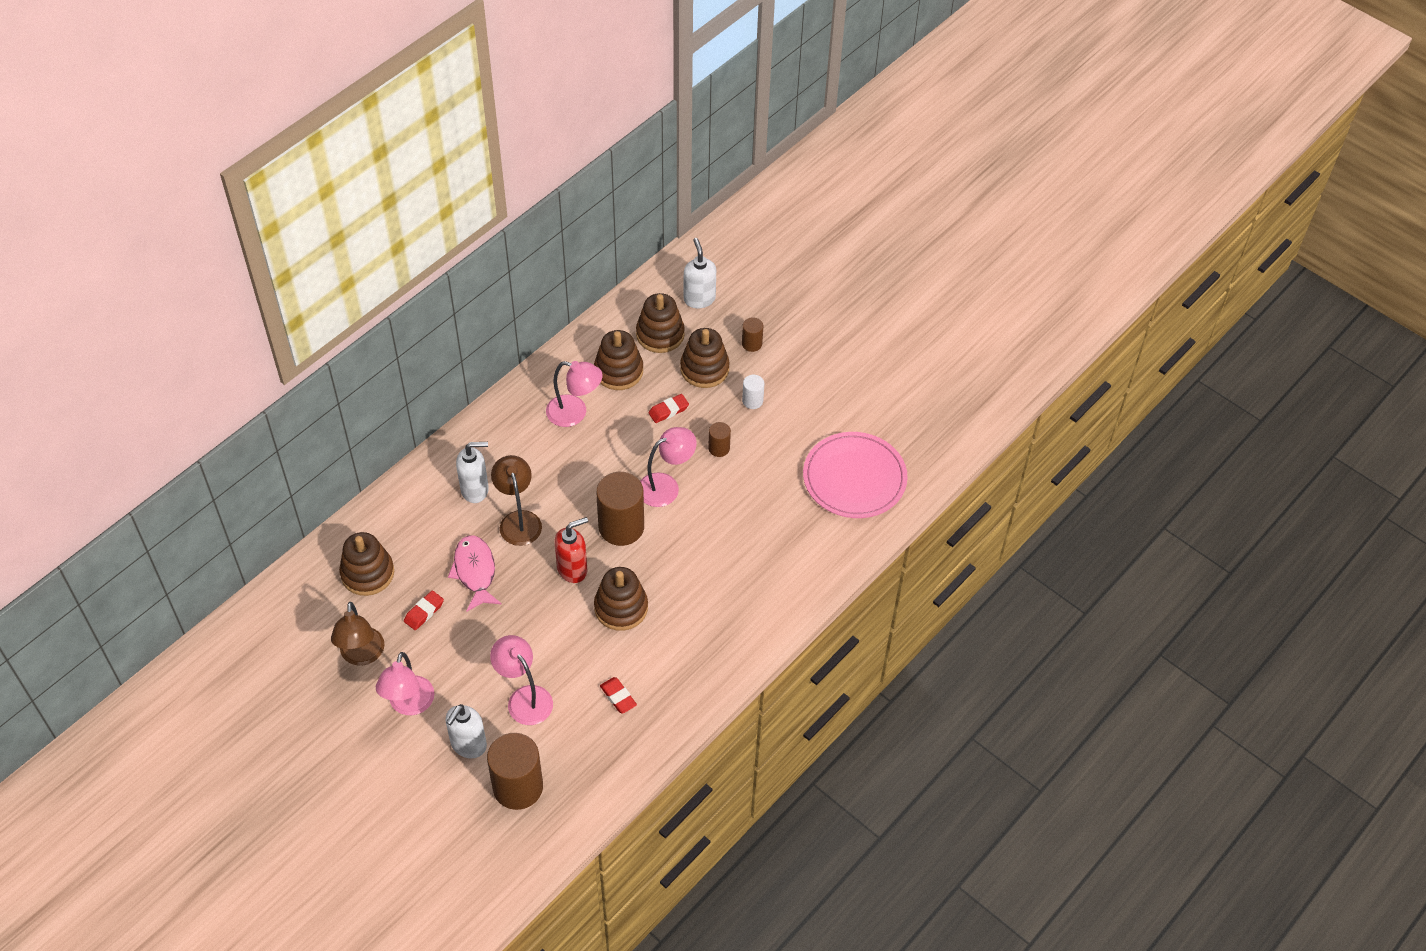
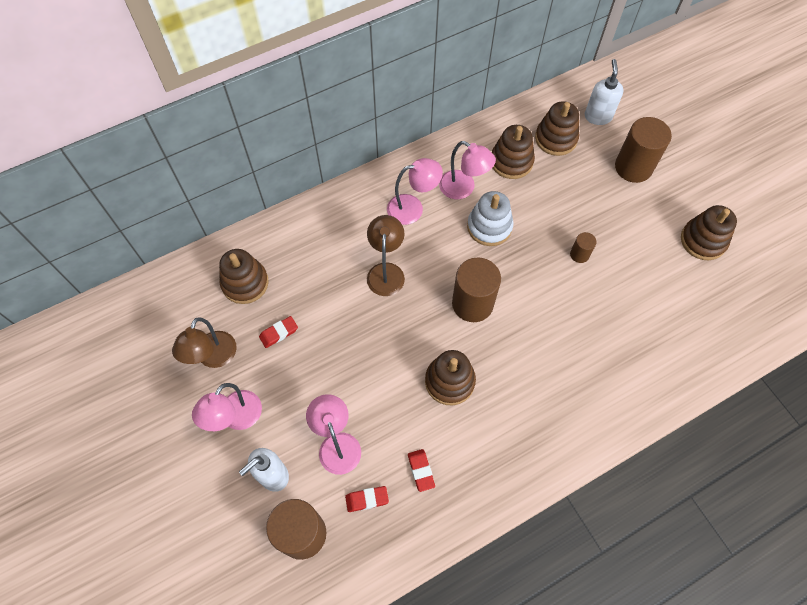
camera: 20 degrees right, 10 degrees up
(475, 490) = (358, 233): white soap dispenser -> none
(475, 572) = (334, 308): pink fish -> none
(572, 569) = (418, 331): red soap dispenser -> none
(615, 445) = (489, 227): none -> white stacking toy
(666, 486) = (523, 276): pink lamp -> pink lamp (413, 208)
(668, 410) = (544, 208): red eraser -> red eraser (367, 499)
(704, 369) = (586, 179): brown stacking toy -> brown stacking toy (703, 240)
(752, 344) = (633, 167): brown cylinder -> brown cylinder, size x2.07
(752, 401) = (621, 219): white cylinder -> none
(854, 478) = (697, 317): pink plate -> none

